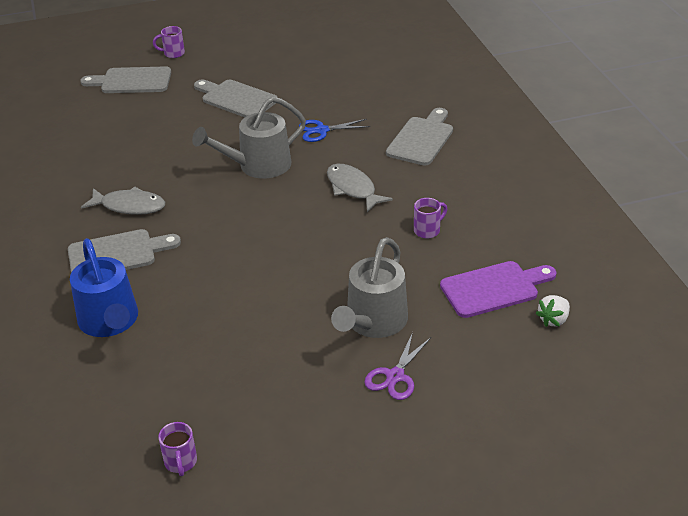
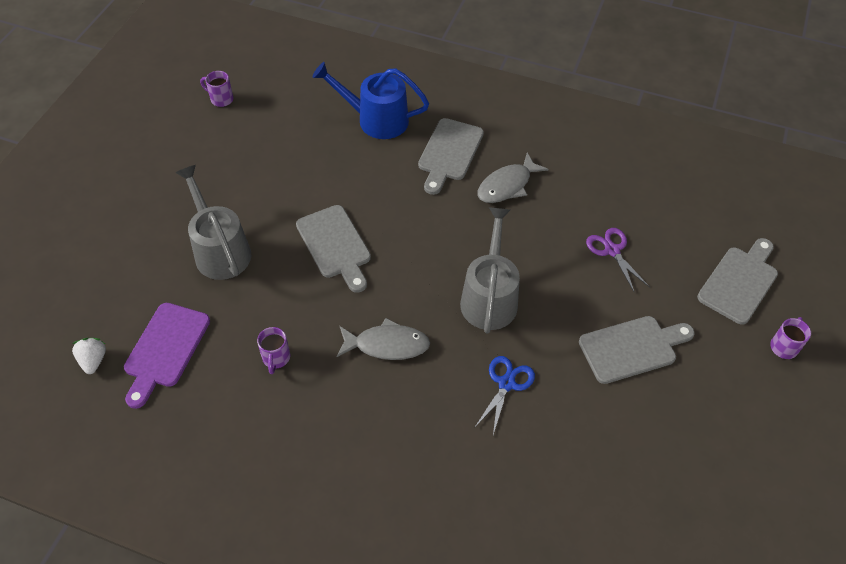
camera: 125 degrees right, 15 degrees up
(395, 376) = (162, 229): purple scissors -> purple scissors (612, 250)
(421, 139) = (412, 461): grey cutting board -> grey cutting board (335, 245)

